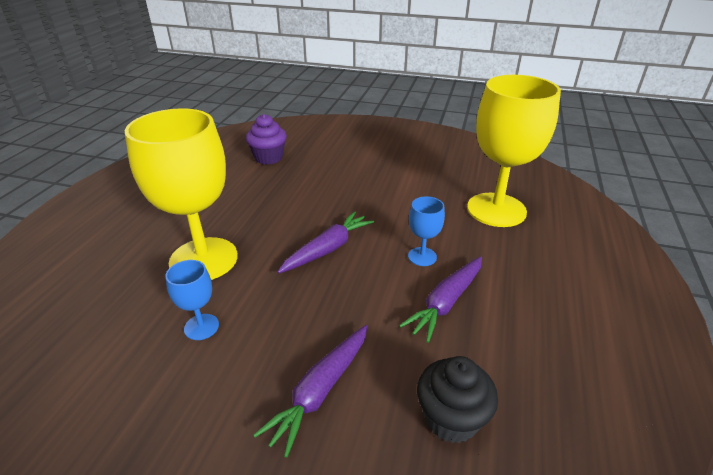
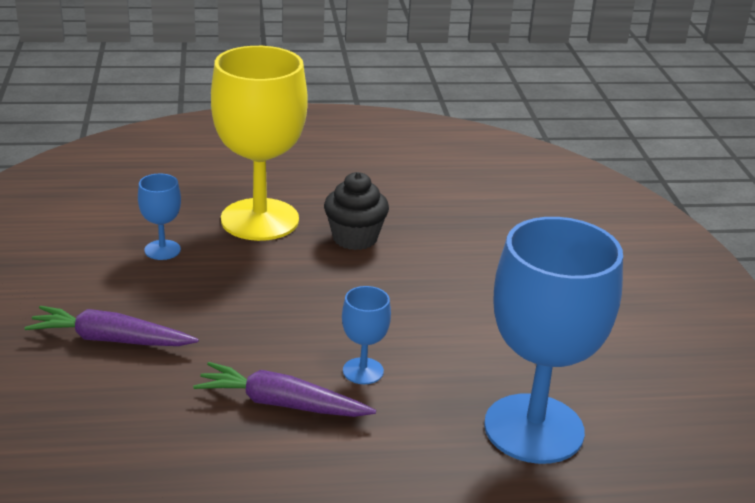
camera: 65 degrees right, 5 degrees down
(268, 158) = (499, 200): purple cupcake -> none
(328, 249) = (330, 294): purple carrot -> none
(451, 419) = (106, 430): black cupcake -> black cupcake (355, 238)
(496, 210) = (534, 429): yellow goblet -> blue goblet

